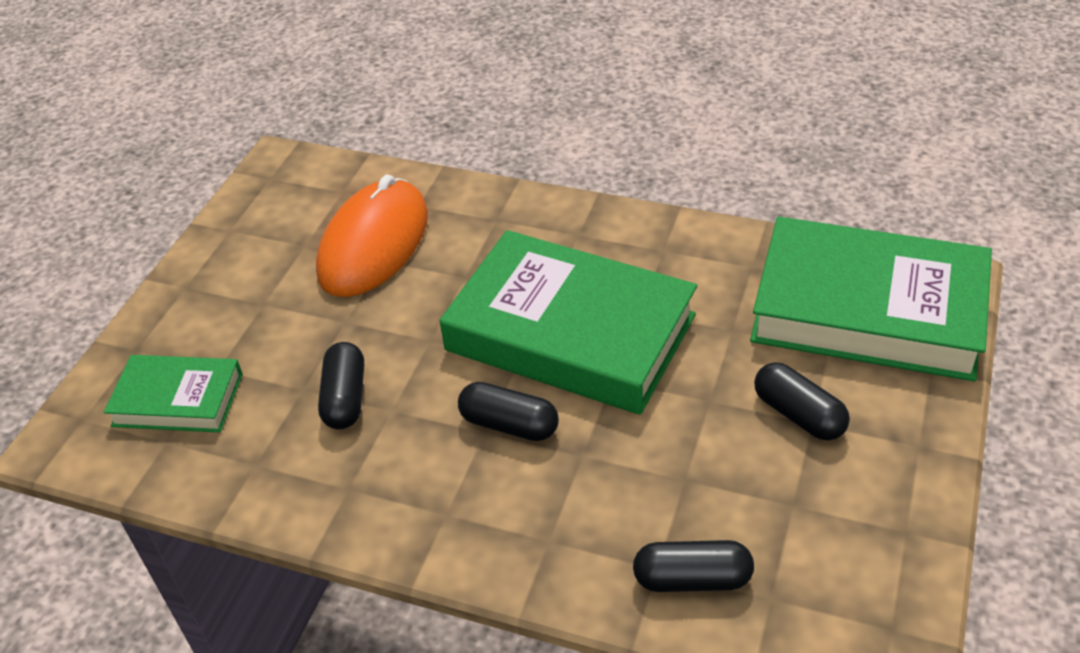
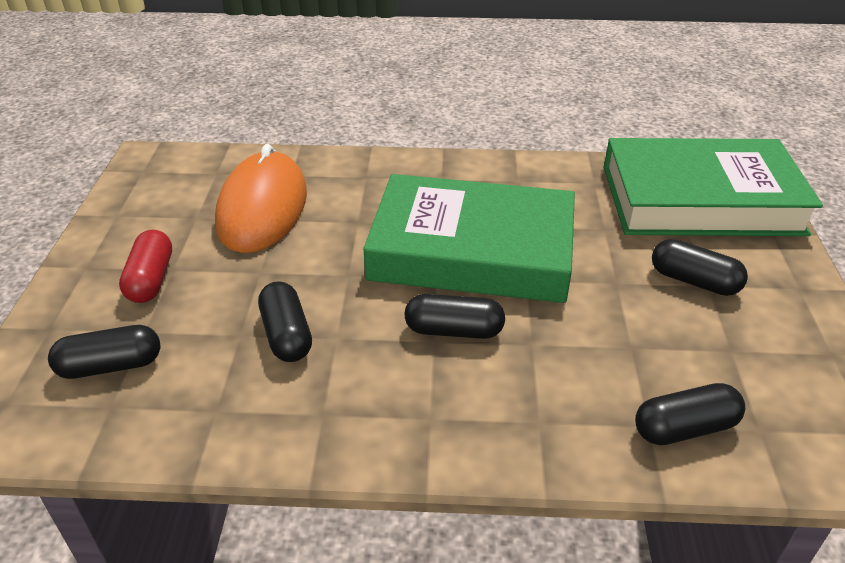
camera: 20 degrees left, 5 degrees down
(178, 400) = (111, 366): green book -> black capsule
(240, 312) = (151, 279): none -> red capsule

